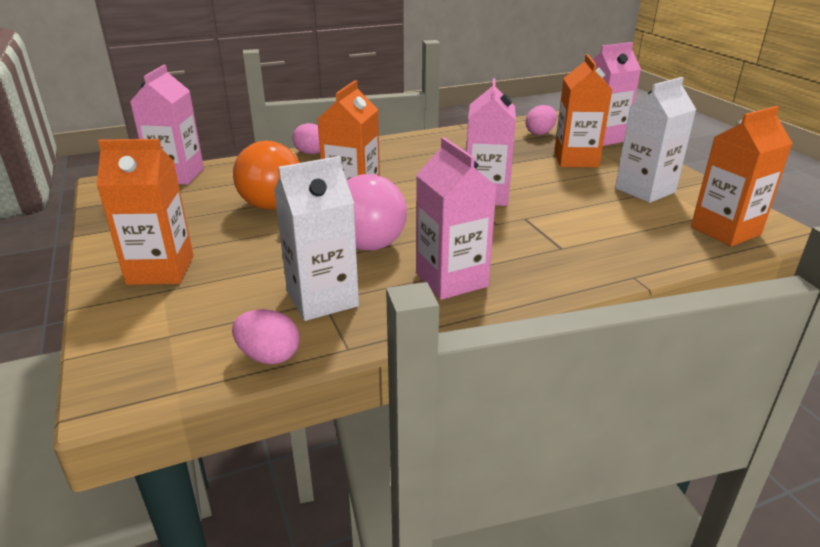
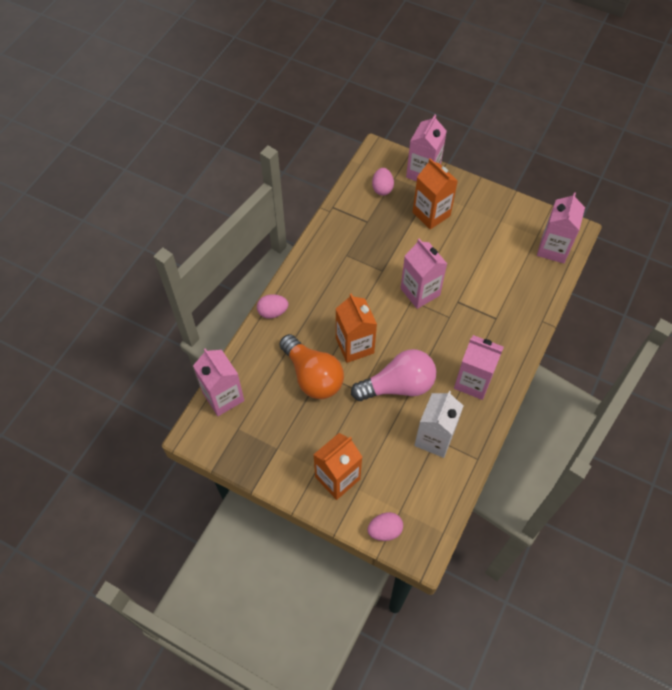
camera: 40 degrees left, 30 degrees up
(269, 356) = (454, 488): pink egg -> pink egg (384, 530)
(645, 190) = (491, 229): white carton -> none
(725, 231) = (553, 248): orange carton -> pink carton

